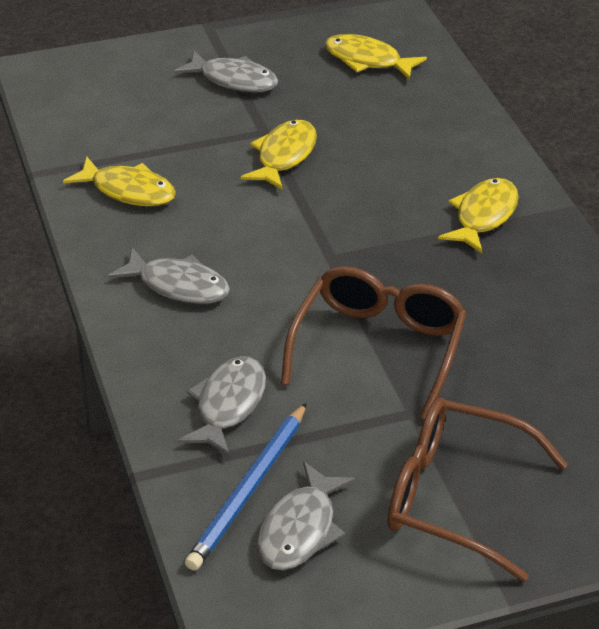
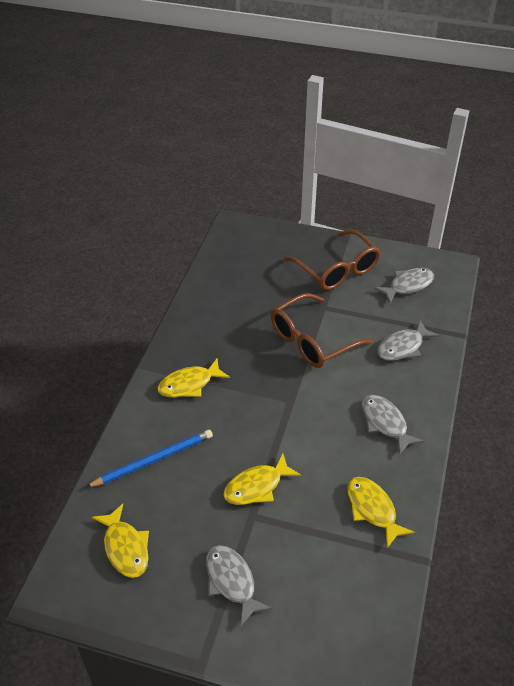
camera: 145 degrees left, 5 degrees up
(249, 490) = (418, 308): blue pencil -> blue pencil (153, 460)

